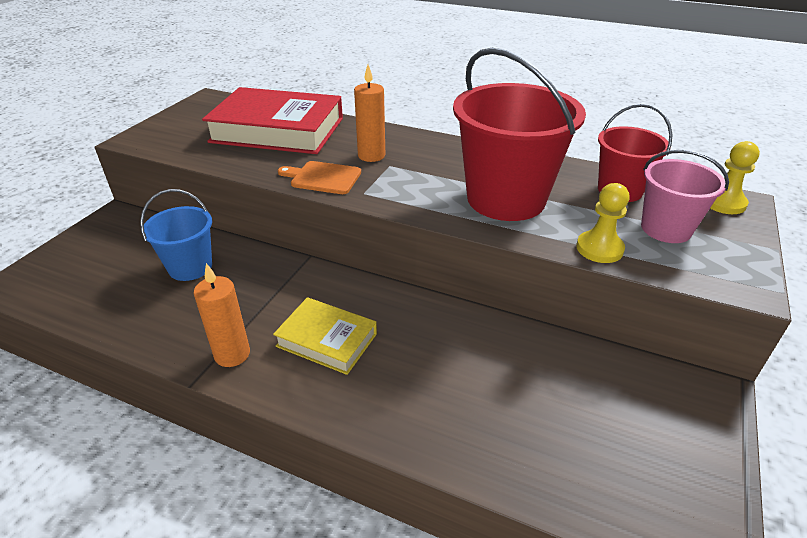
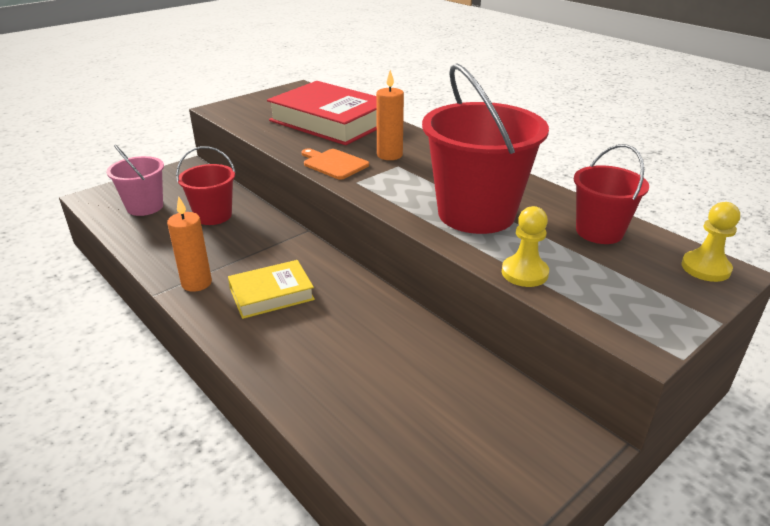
camera: 25 degrees right, 5 degrees down
(190, 267) = (213, 216): blue bucket -> red bucket
(327, 340) = (271, 294): yellow book -> yellow book turned 75 degrees counterclockwise
(666, 229) = (612, 274): pink bucket -> pink bucket (145, 207)

